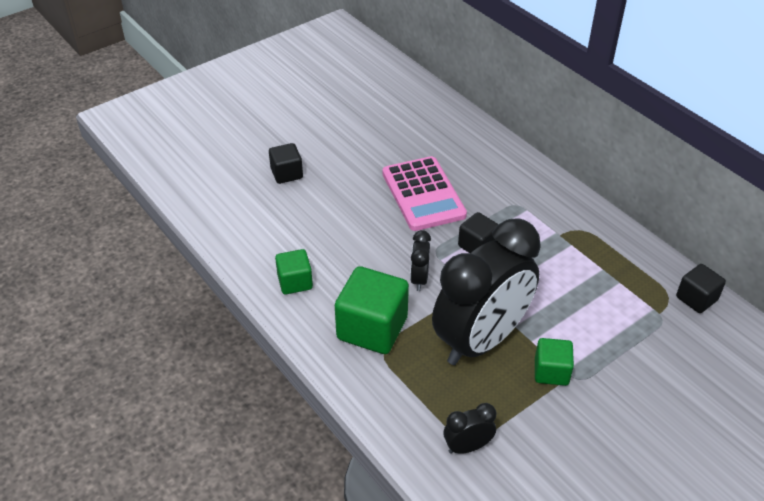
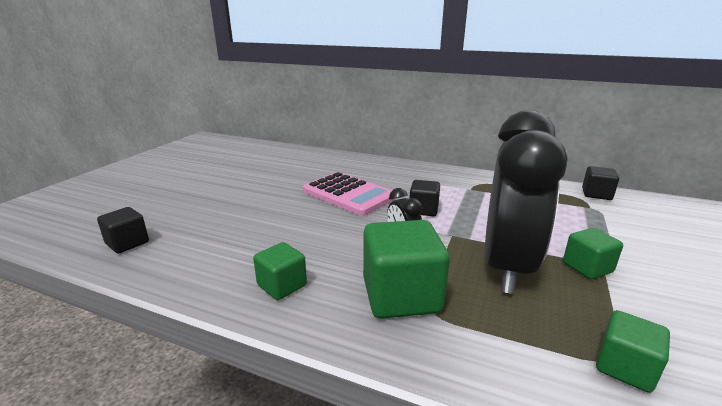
camera: 30 degrees left, 20 degrees down
(286, 173) = (214, 212): black cube -> black cube (127, 243)
(467, 446) = (624, 367): black clock -> green cube

